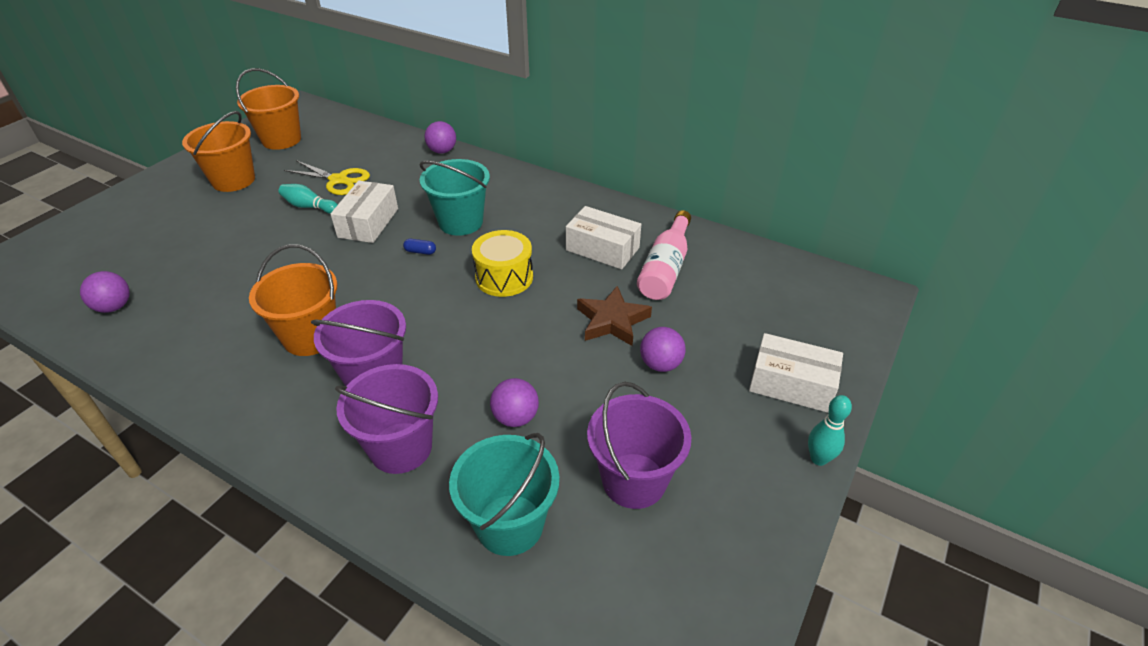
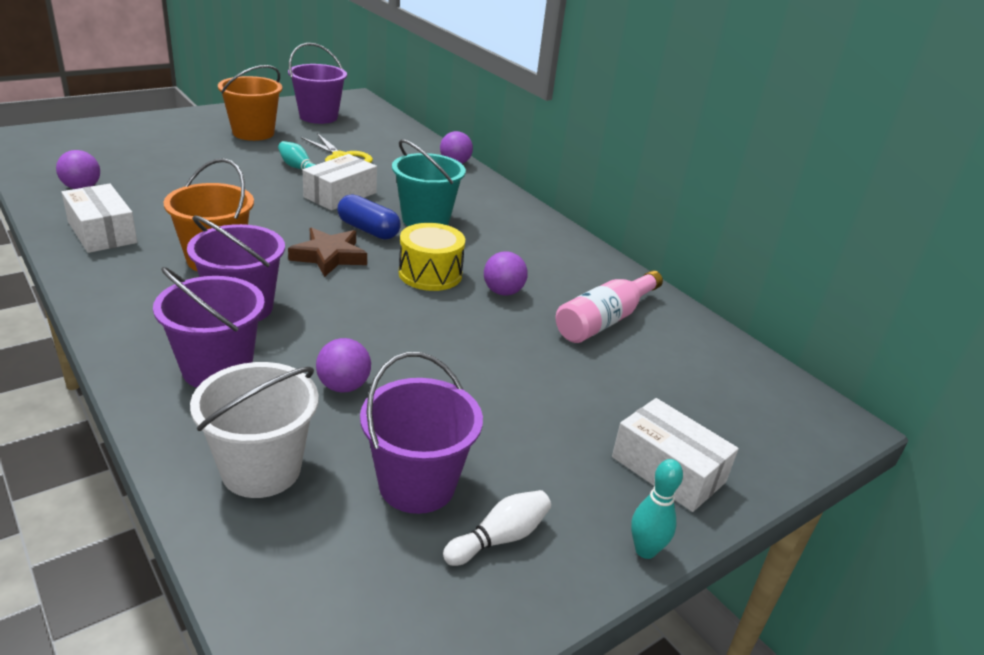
camera: 20 degrees right, 10 degrees down
(281, 140) = (318, 117): orange bucket -> purple bucket
(420, 252) = (368, 230): blue capsule -> blue capsule, size x2.08
(510, 524) = (261, 469): turquoise bucket -> white bucket
(602, 249) = (550, 283): white box -> white box (102, 232)
(612, 321) = (510, 344): brown star -> brown star (329, 256)
(660, 364) = (531, 398): purple ball -> purple ball (503, 292)
(721, 497) = (499, 538): none -> white bowling pin

